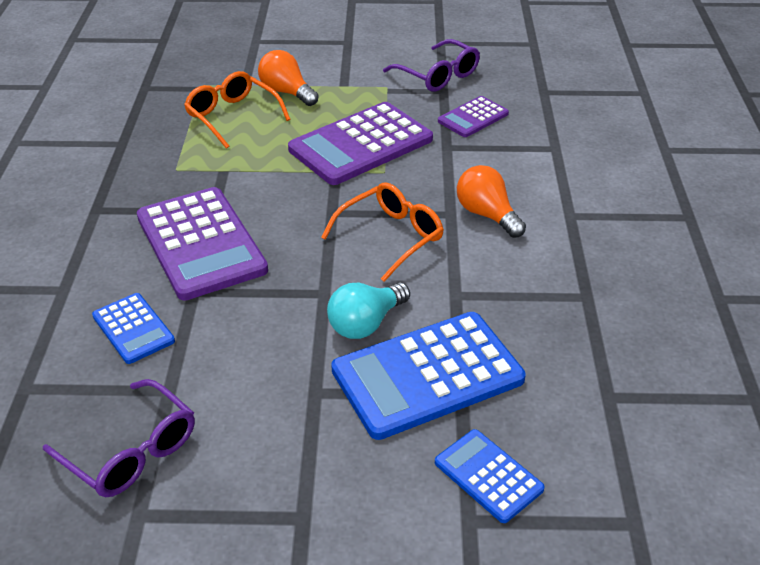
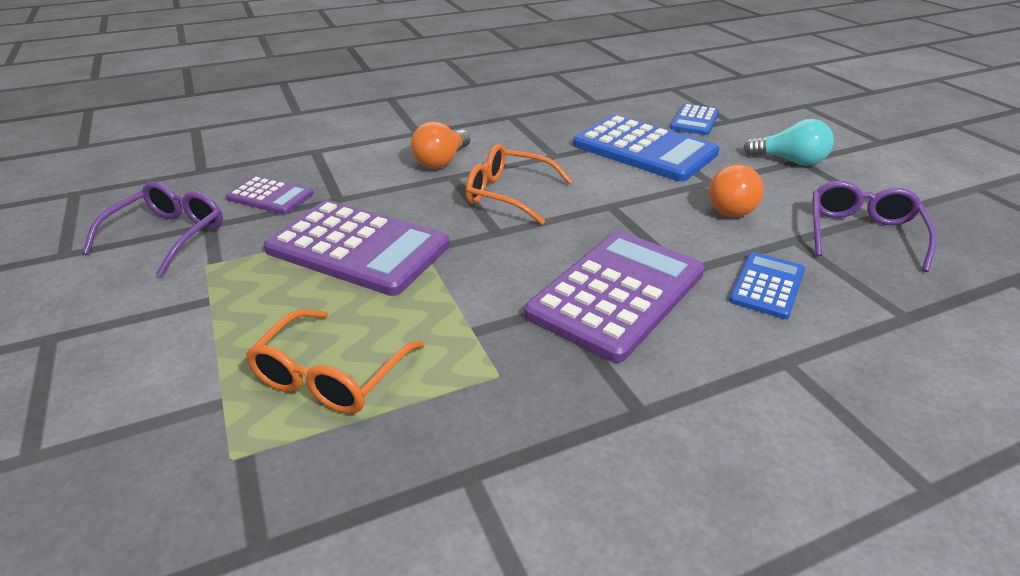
camera: 115 degrees left, 5 degrees down
(286, 92) = (239, 346): orange light bulb -> orange light bulb (731, 207)
(366, 323) = (623, 180): turquoise light bulb -> turquoise light bulb (790, 161)

